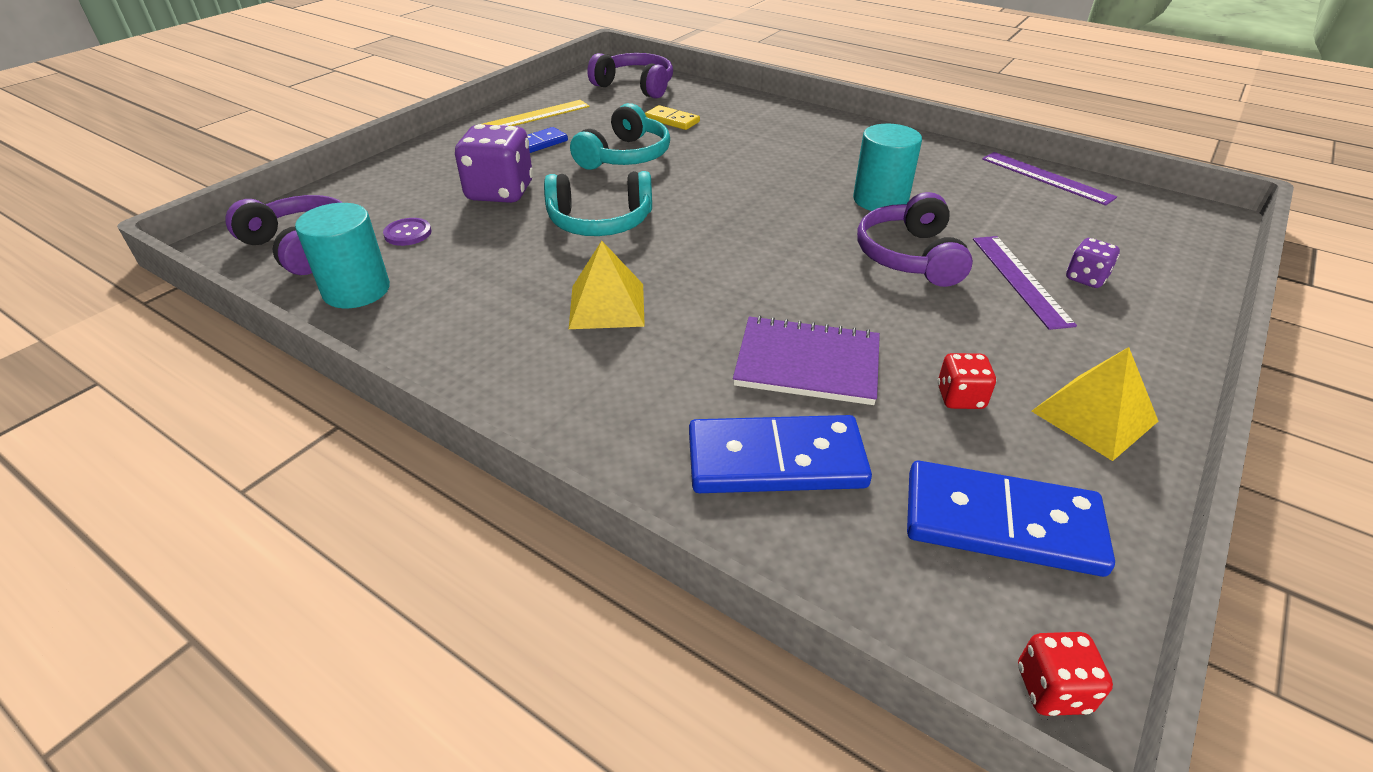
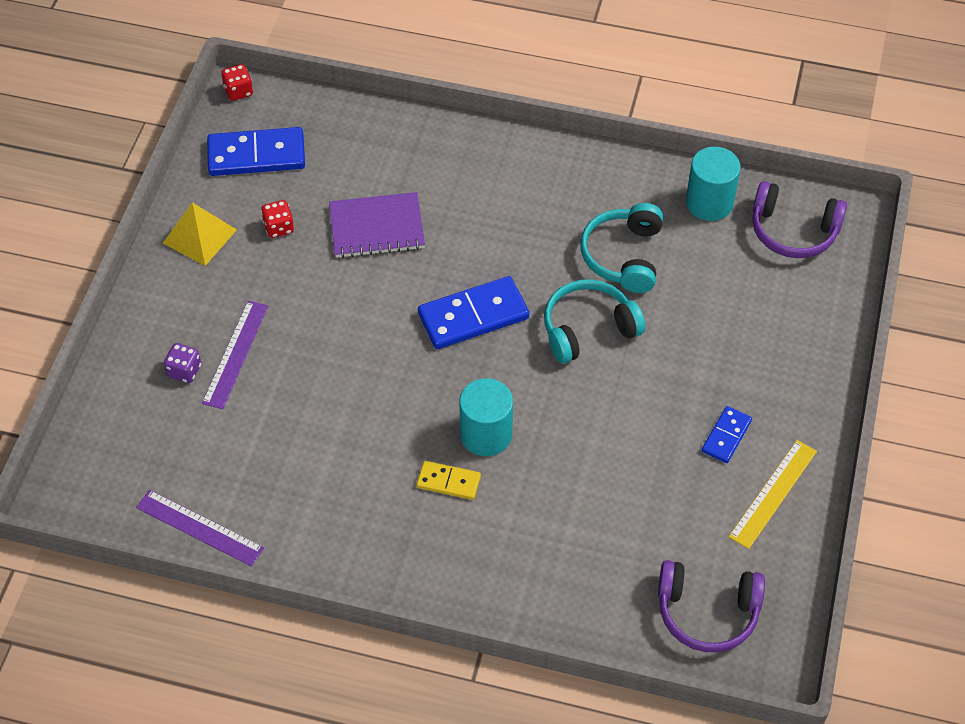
camera: 160 degrees right, 15 degrees up
(408, 233) = (729, 268): purple button -> none
(500, 192) = (700, 344): purple dice -> none
(607, 305) = (528, 239): yellow pyramid -> none
(625, 156) = (626, 440): turquoise headphones -> turquoise headphones (623, 256)
(672, 120) = (617, 533): yellow domino -> yellow domino (448, 481)
(776, 461) = (377, 157): blue domino -> blue domino (473, 316)
(880, 200) = (358, 435): turquoise cylinder -> turquoise cylinder (486, 434)
(910, 256) = (322, 358): purple headphones -> none
(1020, 280) = (236, 354): purple ruler -> purple ruler turned 45 degrees clockwise

